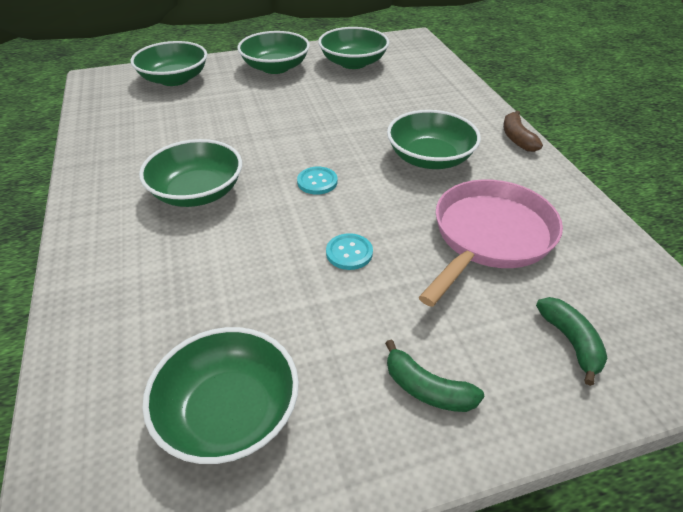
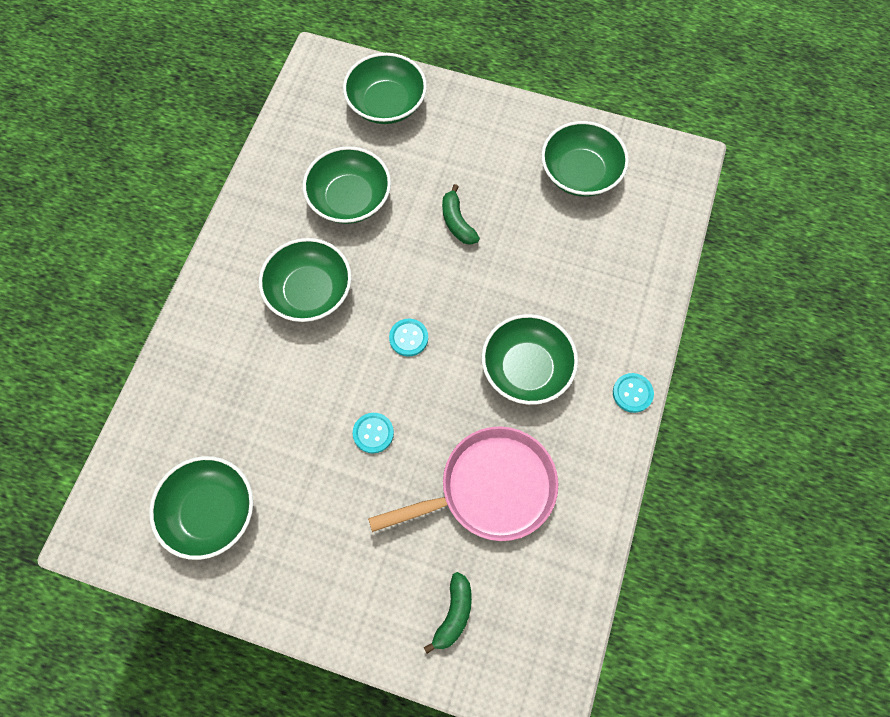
camera: 35 degrees right, 25 degrees up
(275, 67) = (495, 136): green bowl -> green bowl (349, 198)
(427, 389) = (331, 578): green banana -> green banana (457, 222)
(517, 138) = (632, 393): brown banana -> turquoise button

